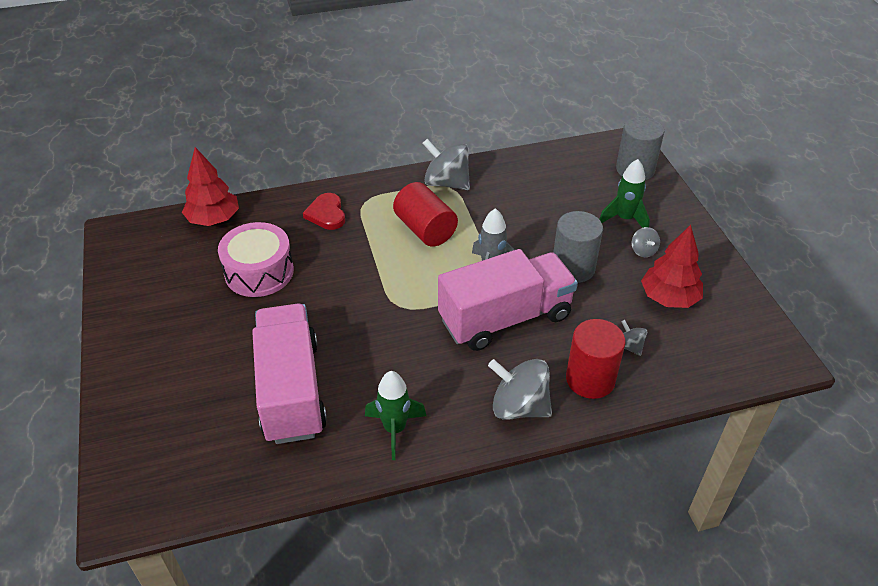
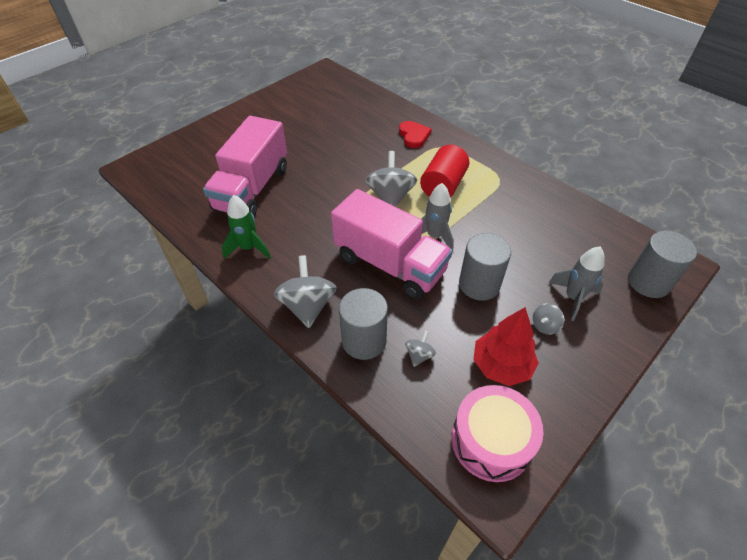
camera: 60 degrees right, 5 degrees up
(214, 219) = (366, 96): red tree -> none
(259, 272) = (338, 133): pink drum -> pink drum (491, 441)
(291, 390) = (252, 188): pink truck -> pink truck turned 150 degrees clockwise
(326, 214) = (414, 136): red heart -> red heart turned 120 degrees clockwise
(446, 183) = (503, 176): grey spinning top -> grey spinning top (390, 197)
(590, 379) = (364, 340): red cylinder -> grey cylinder
(624, 219) = (573, 298): green rocket -> grey rocket

